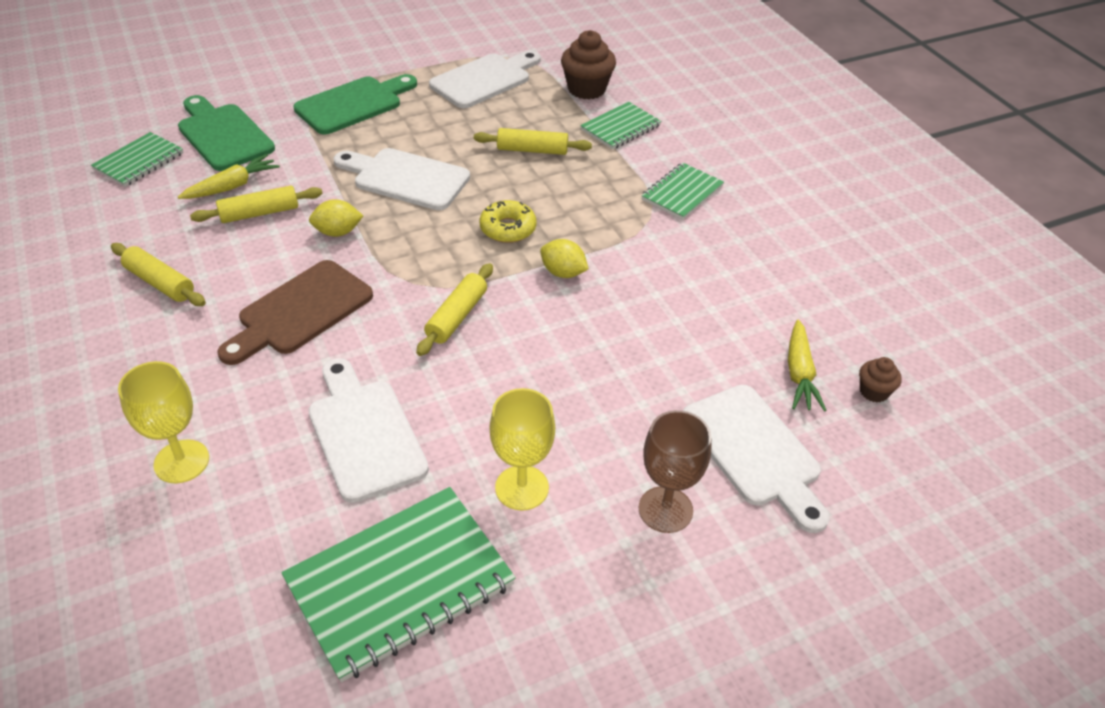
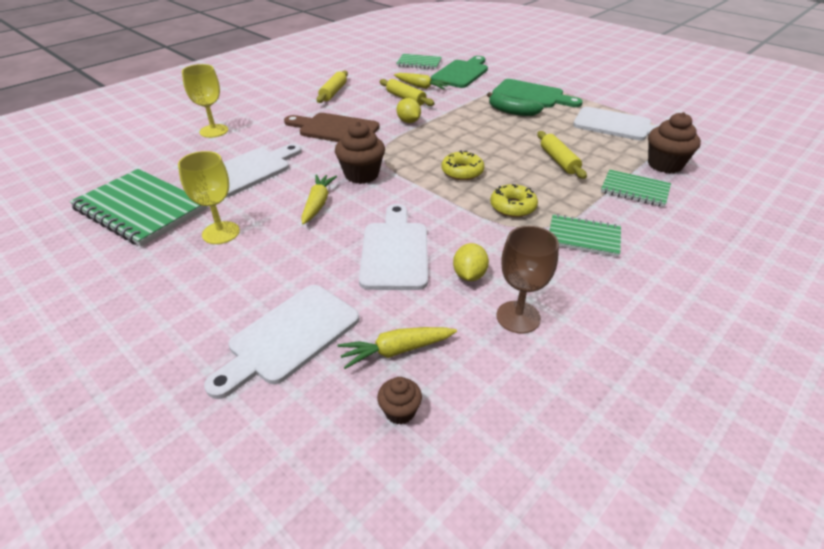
camera: 70 degrees right, 5 degrees down
(386, 136) = (512, 111): none -> green banana
(406, 178) = (478, 127): white cutting board -> white cutting board (394, 251)
(457, 316) = (361, 175): yellow rolling pin -> brown cupcake
(505, 375) = (318, 204): none -> yellow carrot
(563, 273) = (434, 203): yellow lemon -> yellow lemon (469, 275)
(604, 217) = (513, 207): none -> yellow donut
(665, 509) = (215, 299): brown goblet -> brown goblet (518, 317)

